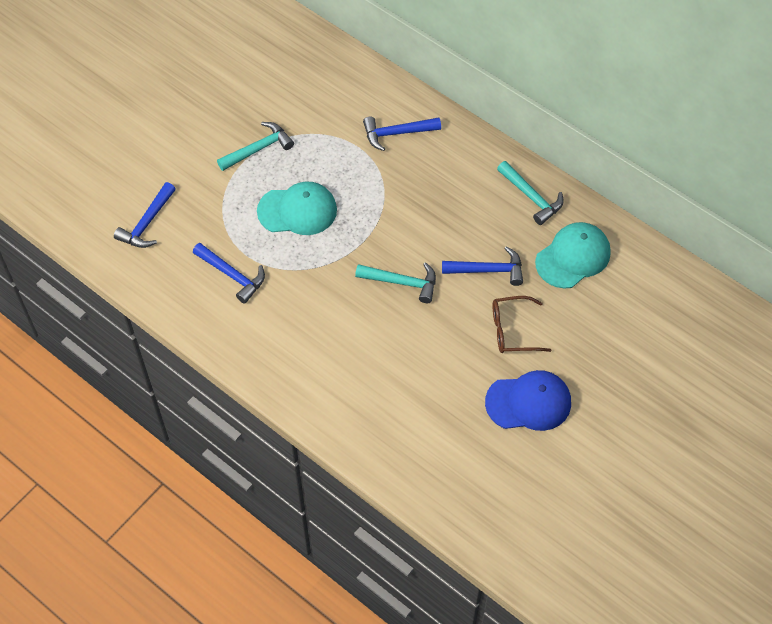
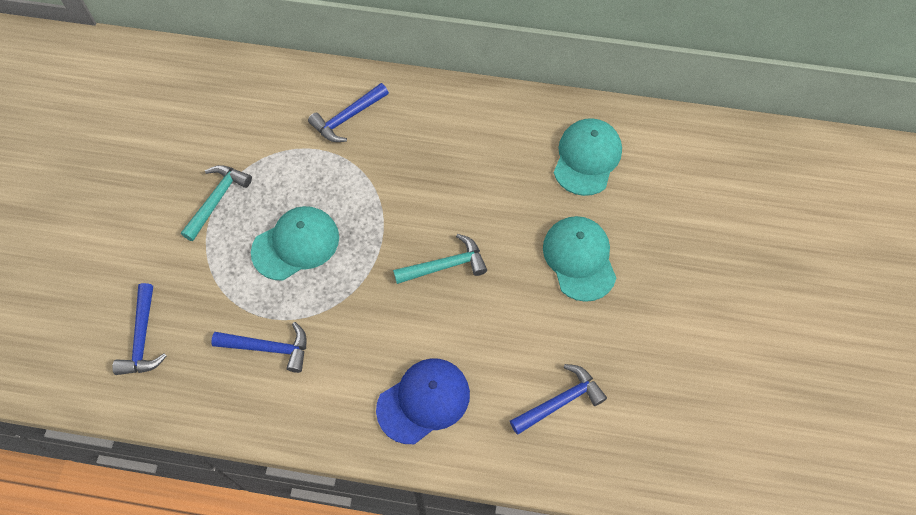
camera: 30 degrees left, 5 degrees up
(488, 270) = (518, 211): blue hammer -> blue hammer (560, 401)
(512, 330) = (579, 259): brown glasses -> turquoise cap
(528, 402) = (640, 323): blue cap -> blue cap (423, 401)
(531, 197) = (512, 119): turquoise hammer -> none

